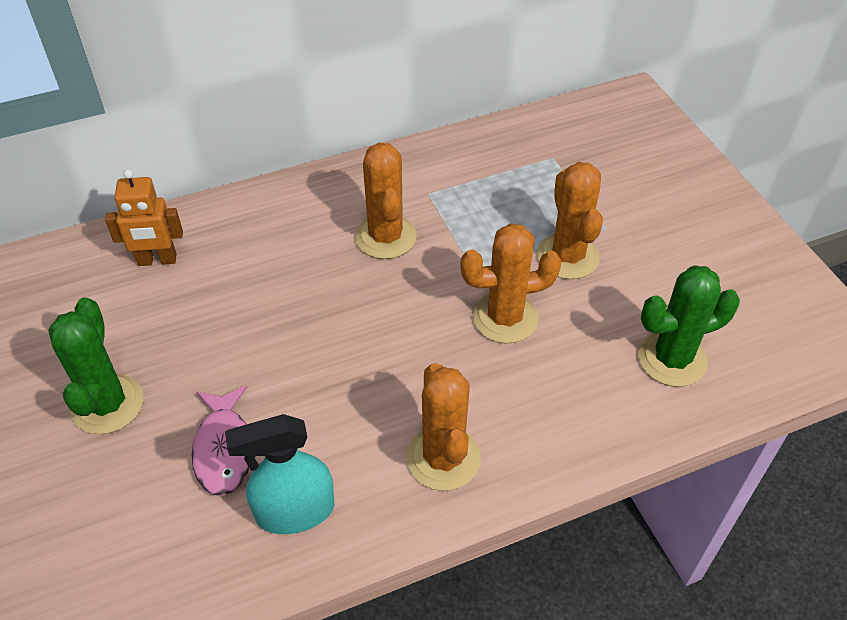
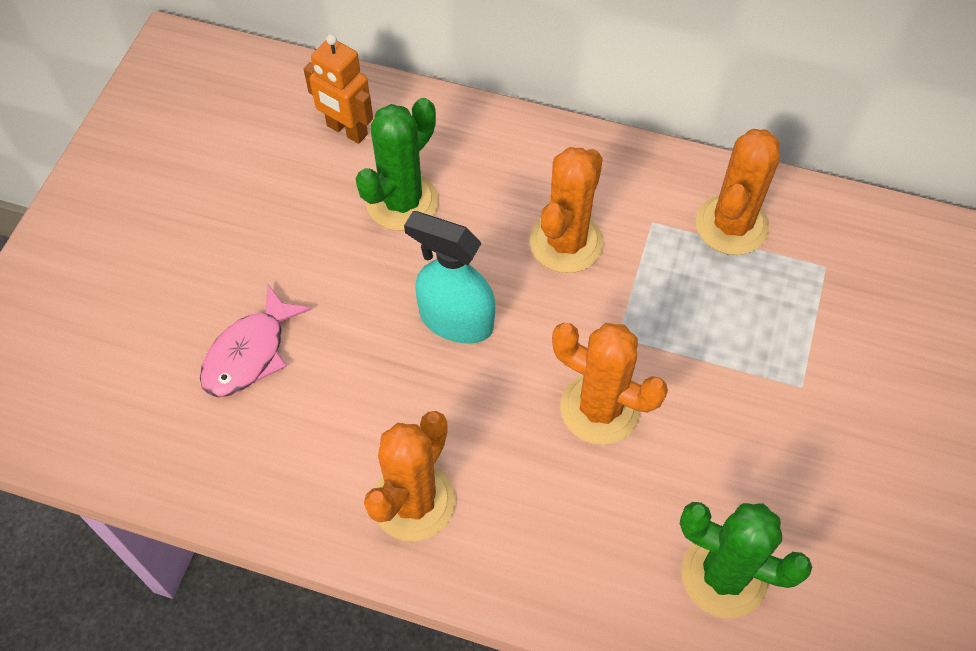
camera: 40 degrees right, 10 degrees up
(107, 404) = (198, 244): green cactus -> green cactus (402, 202)
(294, 511) = (254, 452): turquoise spray bottle -> turquoise spray bottle (455, 320)
(567, 256) = (727, 389): orange cactus -> orange cactus (731, 225)

